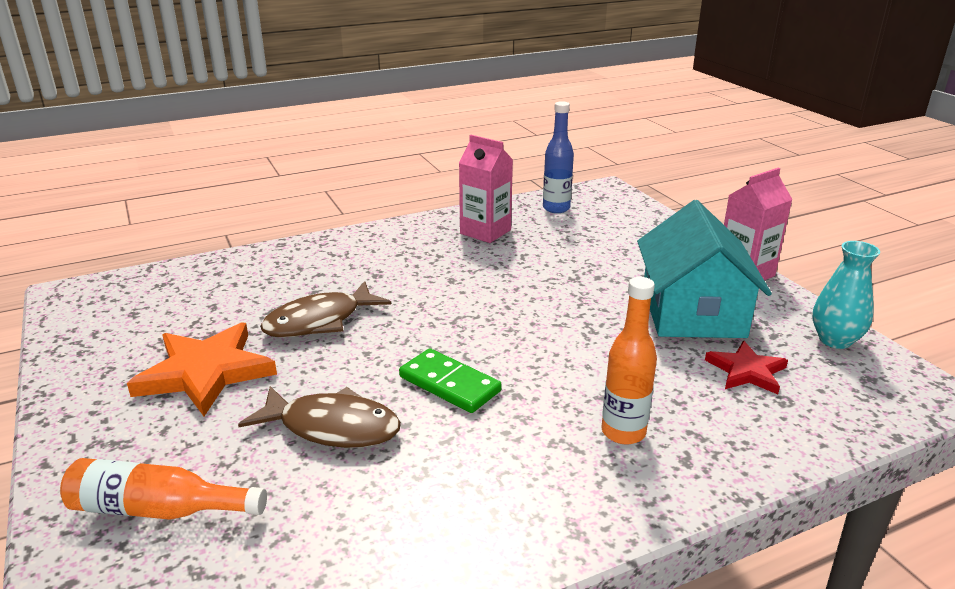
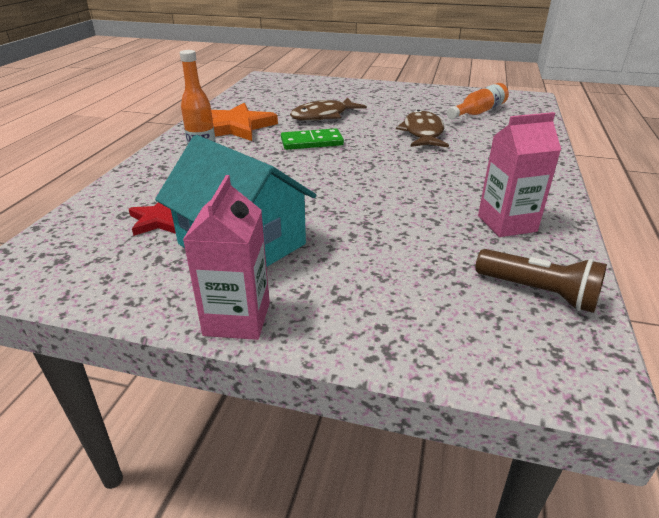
camera: 130 degrees right, 5 degrees up
(158, 509) = (325, 90): orange bottle -> orange bottle (478, 112)
(205, 372) = (406, 106): orange star -> orange star (236, 127)
(556, 208) = (538, 292): blue bottle -> brown flashlight
(835, 340) = (100, 281): turquoise vase -> none

